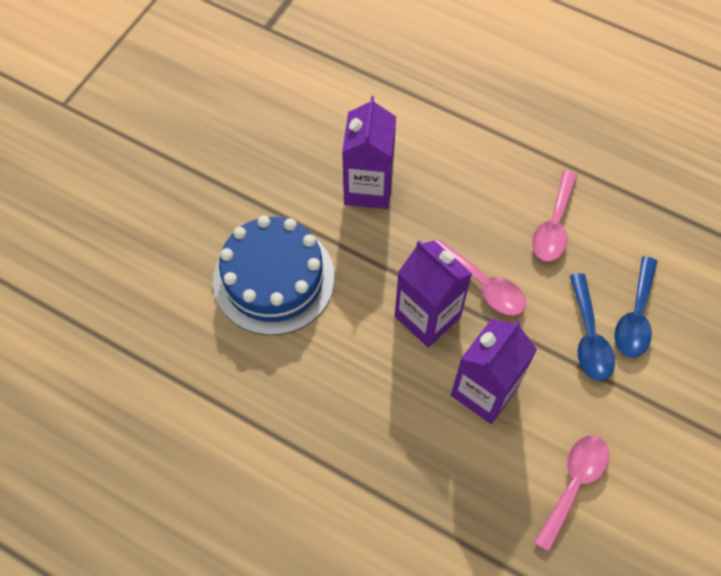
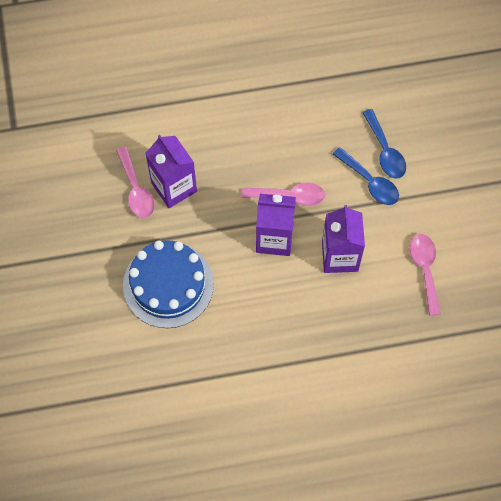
camera: 40 degrees left, 5 degrees up
(554, 225) = (299, 129): pink spoon -> pink spoon (136, 189)

